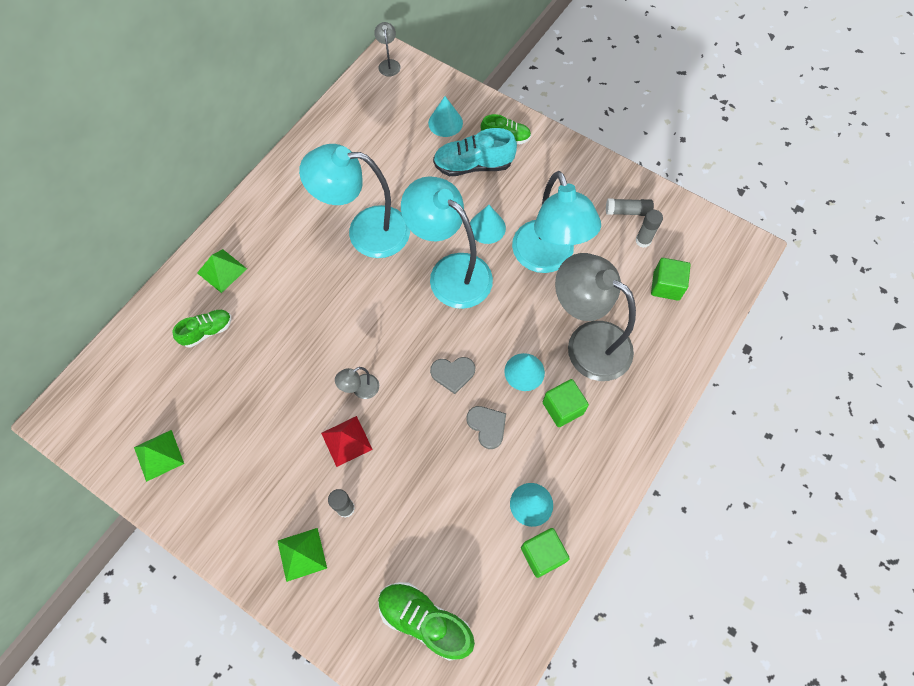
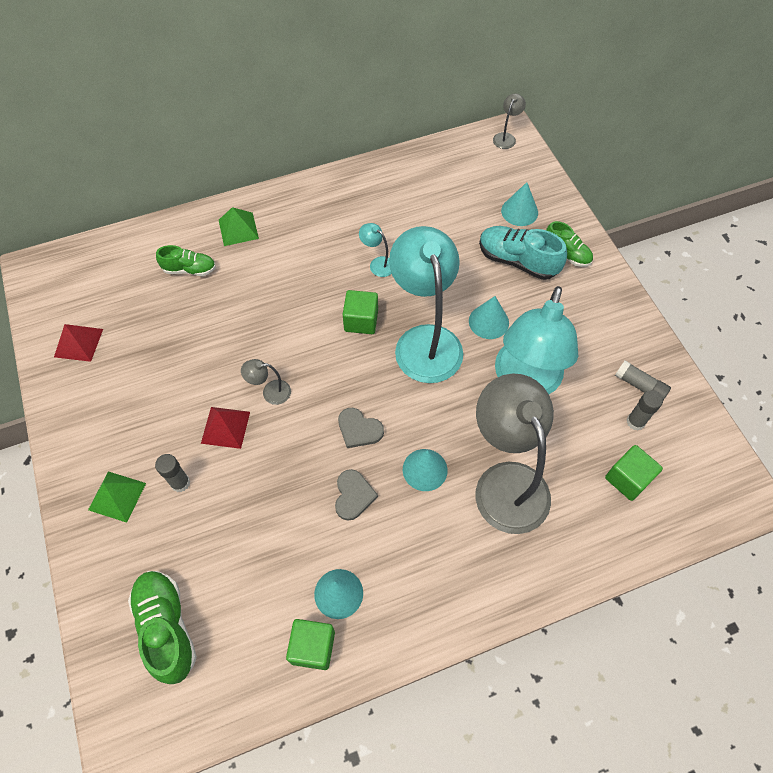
camera: 35 degrees right, 5 degrees down
(159, 455) = (78, 342): green pyramid -> red pyramid
(365, 231) = (377, 264): turquoise lamp -> turquoise lamp, size x0.40
(562, 408) = (435, 526): green cube -> green cube (361, 321)

